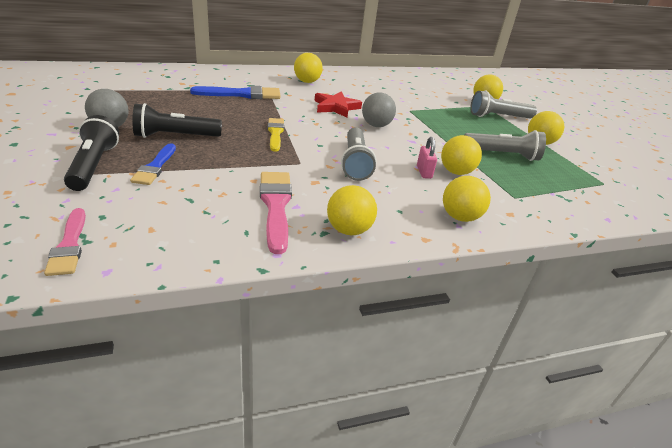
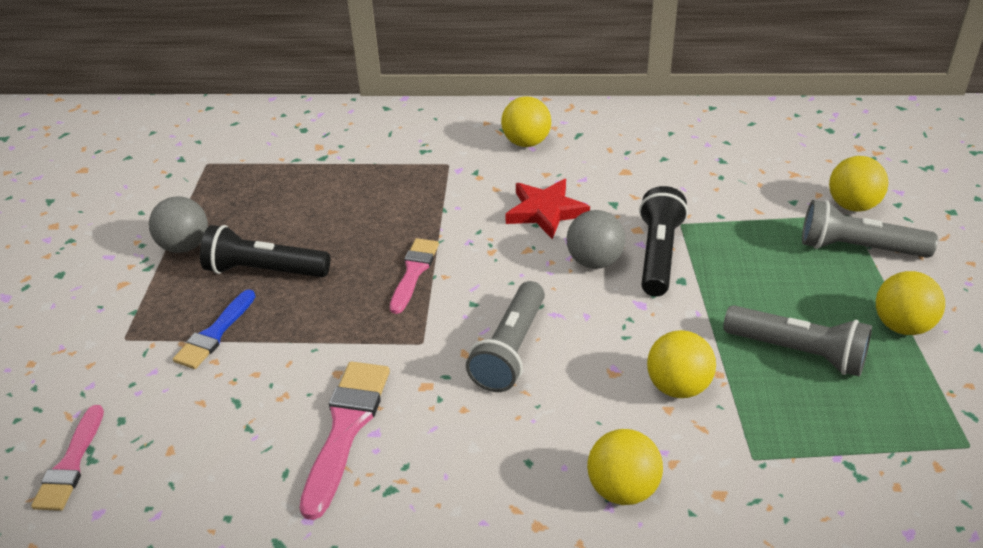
camera: 25 degrees right, 5 degrees up
(94, 165) = (140, 324): black flashlight -> black flashlight (658, 254)
(242, 94) = (401, 175): blue brush -> none
(275, 133) = (414, 272): yellow brush -> pink brush
(349, 230) = (429, 490): yellow ball -> none
(424, 172) = (618, 381): pink padlock -> none

